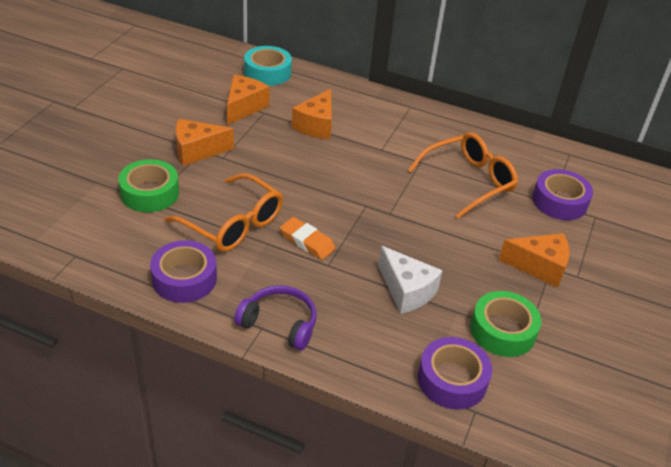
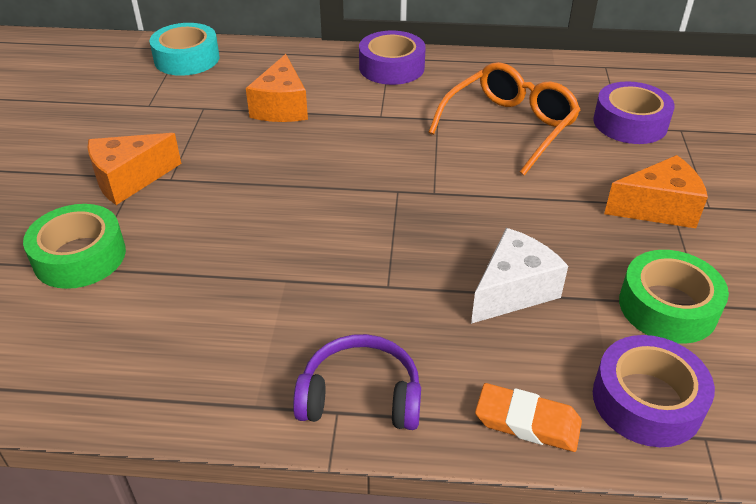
camera: 15 degrees left, 0 degrees up
(184, 278) = (184, 371): purple tape -> purple tape (391, 67)
(232, 223) = (223, 266): orange glasses -> none
(244, 107) = (173, 107): orange cheese -> none
(307, 241) = (342, 261): orange eraser -> orange eraser (527, 422)
(406, 291) = (513, 291): white cheese -> white cheese turned 75 degrees counterclockwise

